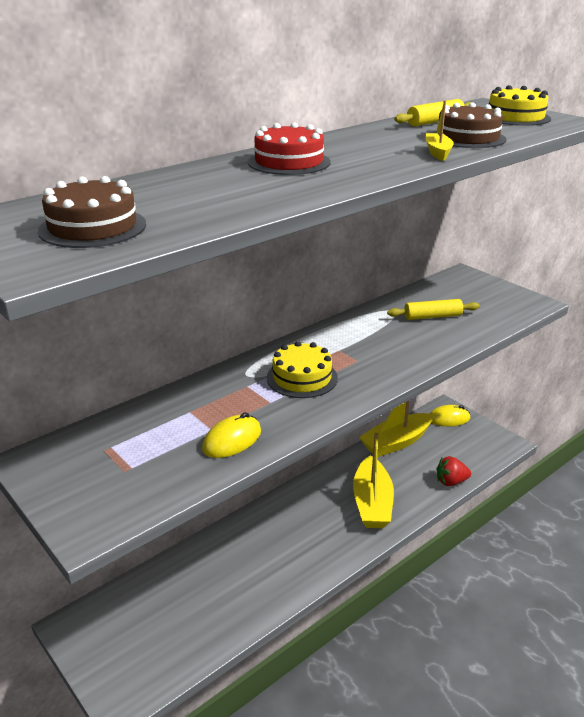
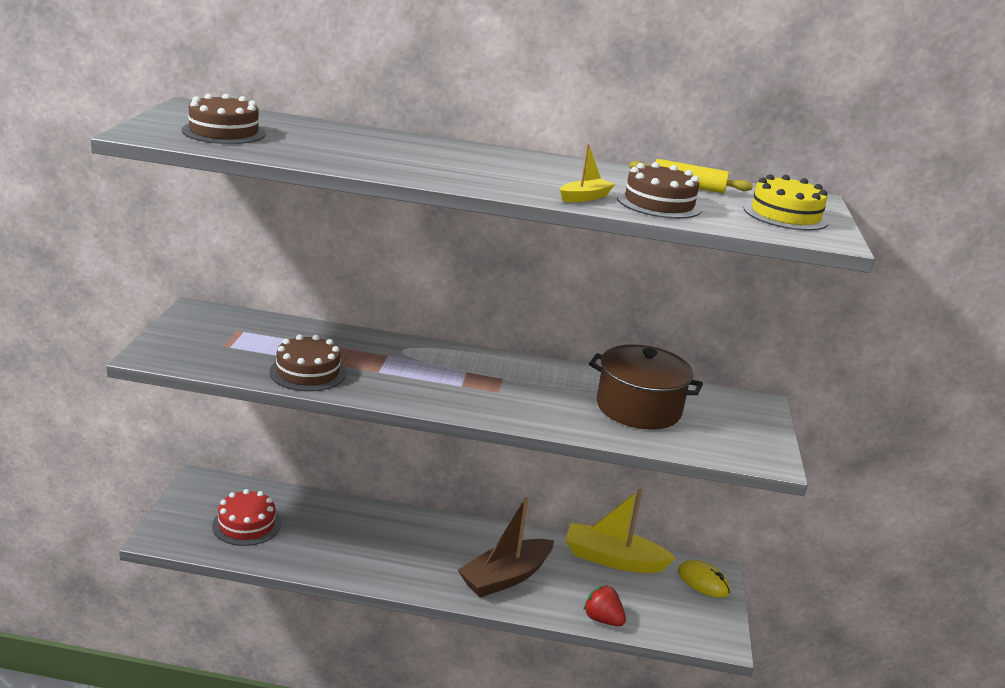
camera: 45 degrees right, 5 degrees down
(232, 440) = (308, 372): yellow mouse -> brown cake
(289, 162) = (454, 156): red cake -> red cake (246, 524)
(302, 378) = (433, 374): yellow cake -> none
(372, 503) = (505, 577): yellow boat -> brown boat
(432, 316) = (638, 408): yellow rolling pin -> brown pot

